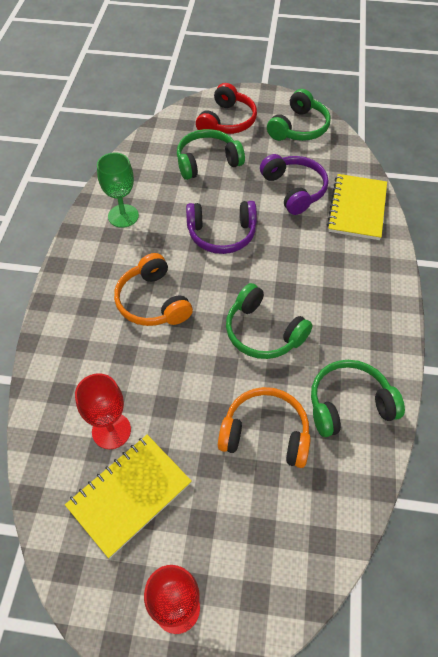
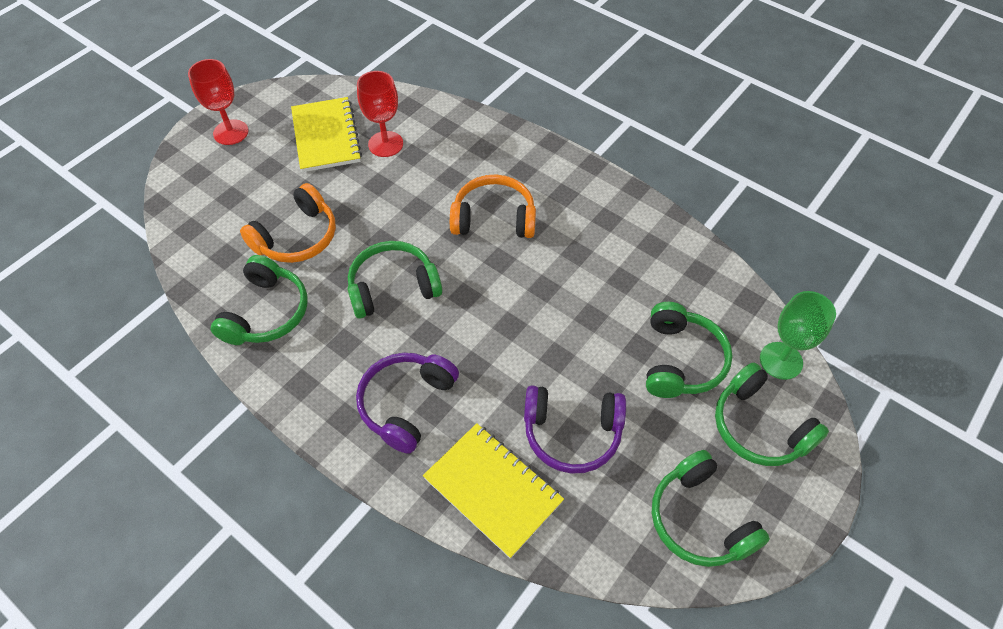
camera: 120 degrees right, 0 degrees up
(123, 216) = (630, 239): green goblet -> green goblet (781, 360)
(222, 234) = (545, 315): purple headphones -> purple headphones (406, 404)
(227, 121) = (759, 427): red headphones -> green headphones

